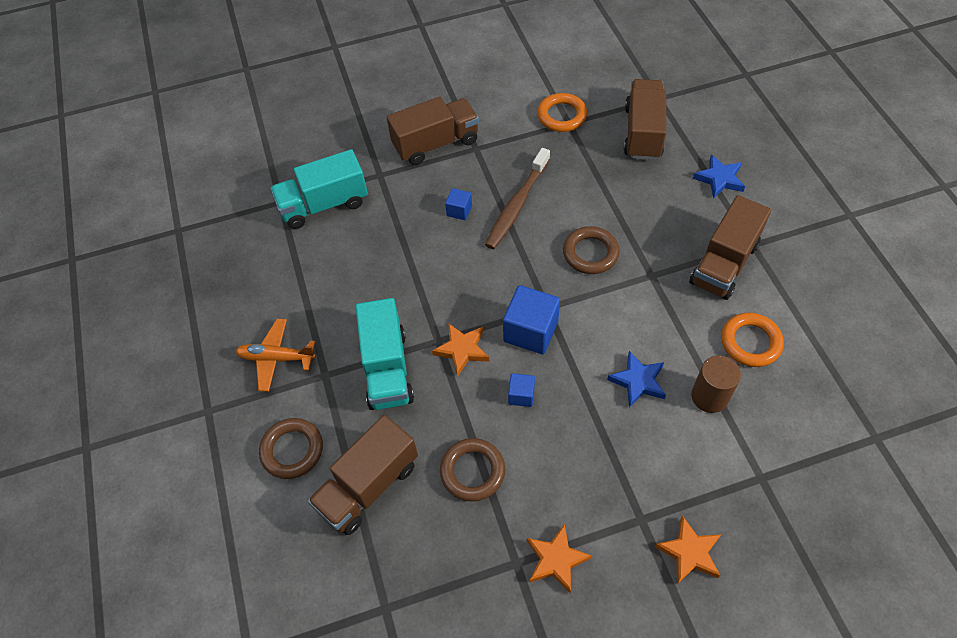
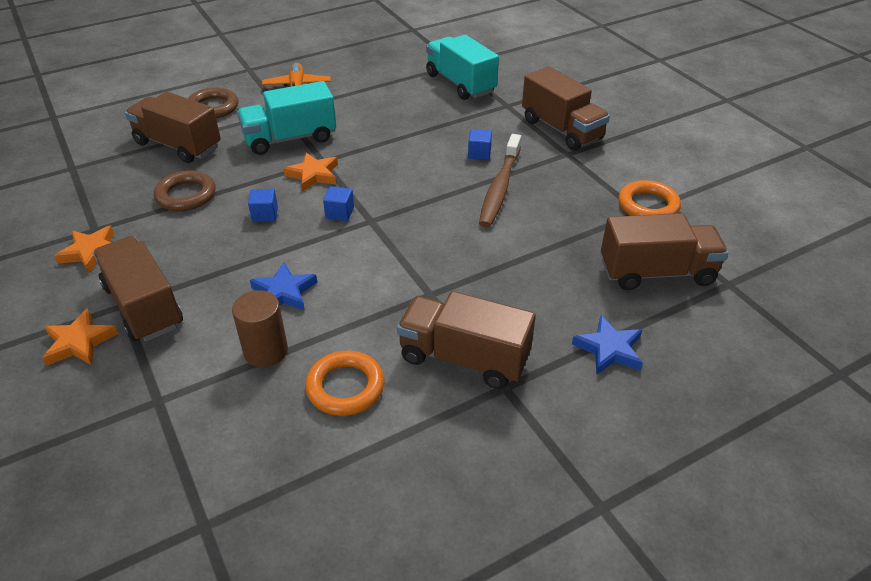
camera: 75 degrees right, 15 degrees down
(517, 205) = (500, 188): brown toothbrush -> brown toothbrush turned 90 degrees counterclockwise
(530, 331) = (339, 213): blue cube -> blue cube, size x0.52
(590, 253) = (449, 244): brown ring -> none
(645, 499) = (144, 306): none -> brown truck

